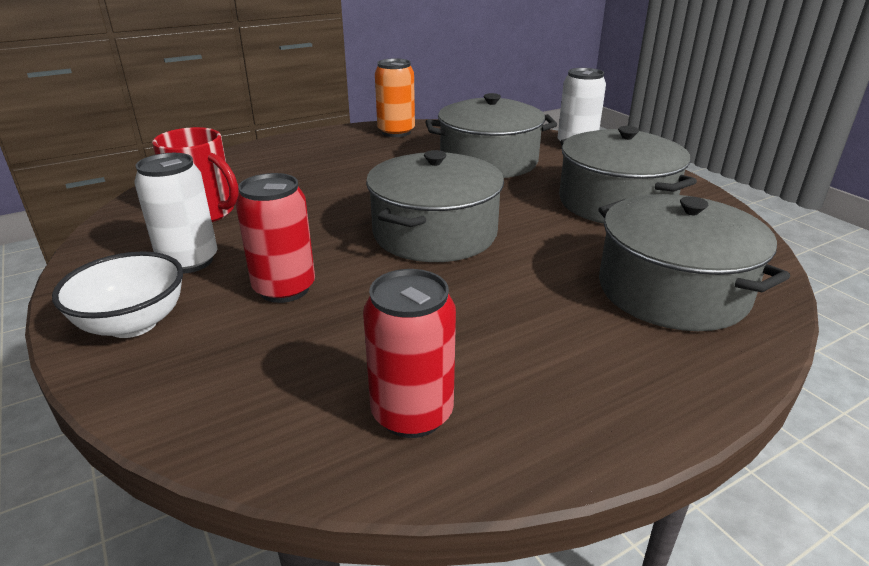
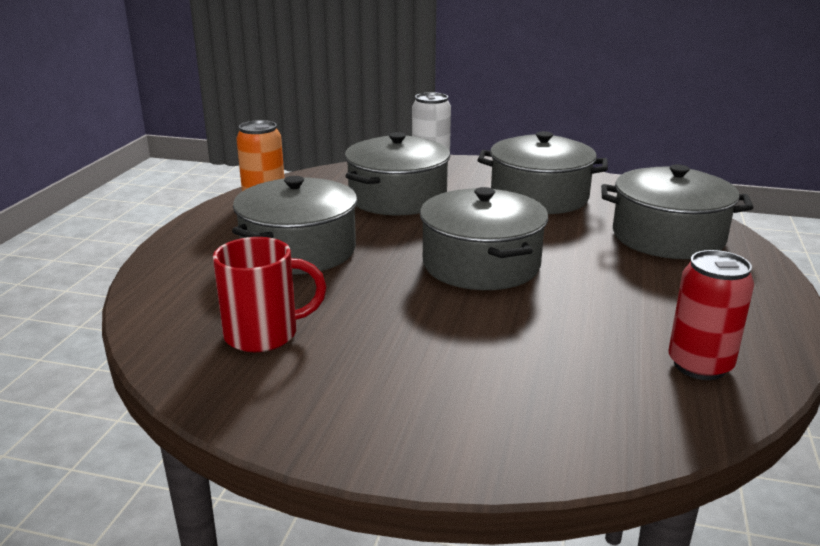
camera: 45 degrees left, 5 degrees down
(133, 324) = (430, 432): white bowl -> none
(189, 261) = (354, 373): white can -> none
(284, 289) = (474, 349): red can -> none
(341, 171) = (299, 250): none -> grey pot

